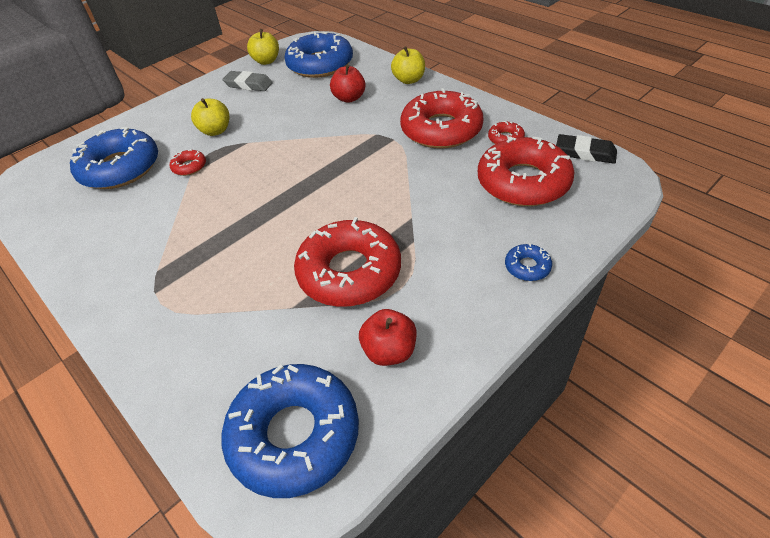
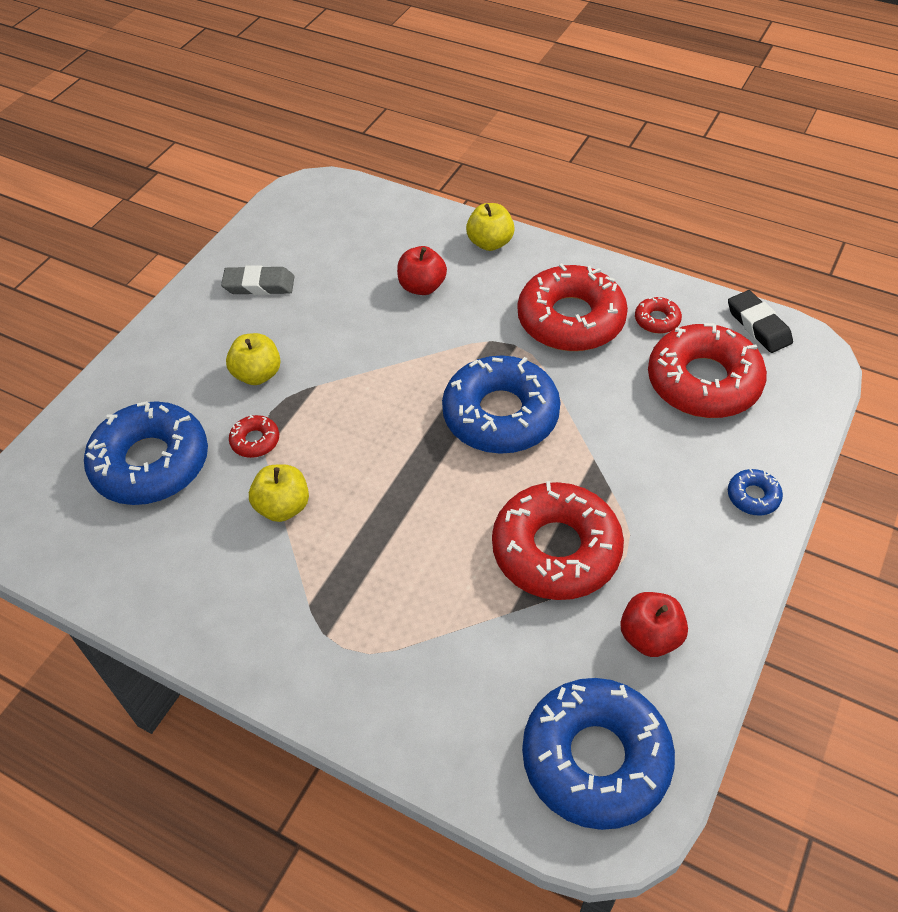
camera: 20 degrees left, 5 degrees up
(266, 61) = (262, 237): yellow apple -> yellow apple (283, 507)
(320, 64) = (348, 232): blue donut -> blue donut (500, 415)
(585, 153) = (758, 325): black eraser -> black eraser turned 60 degrees clockwise

